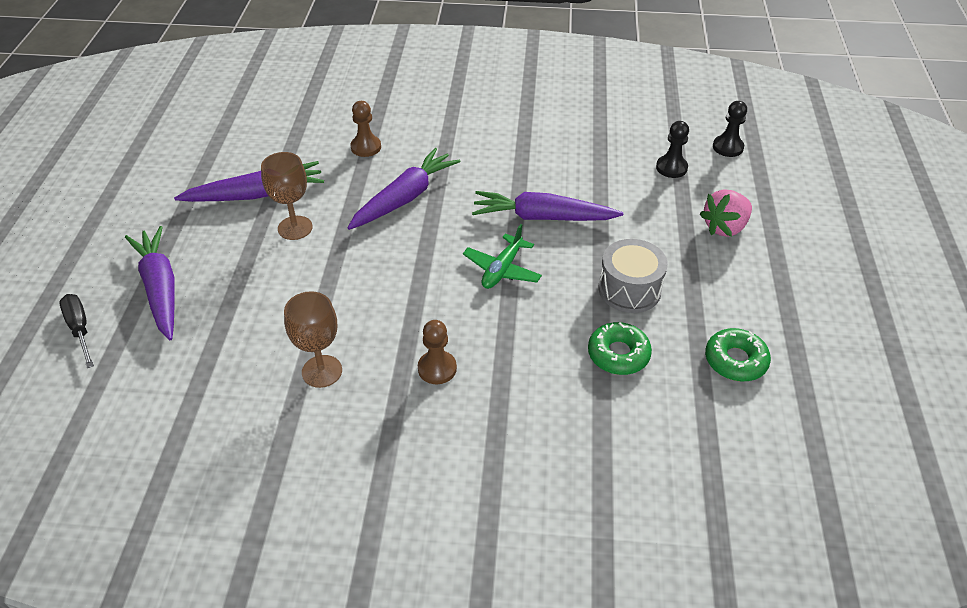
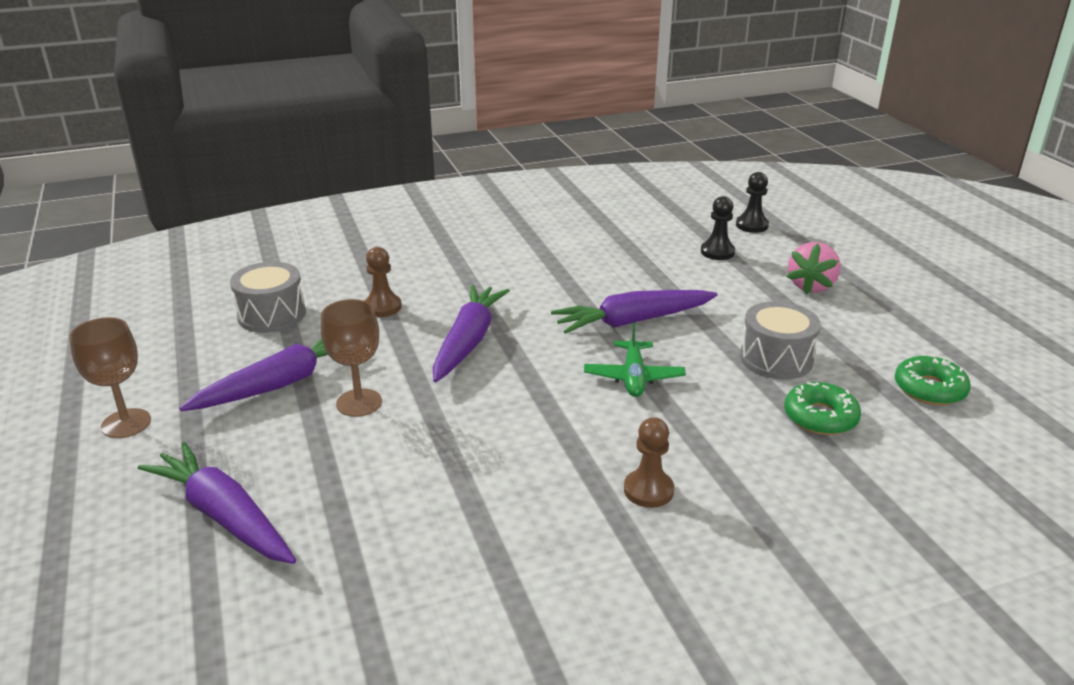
camera: 25 degrees left, 15 degrees down
(80, 329) = (134, 600): black screwdriver -> none
(286, 132) = (271, 315): none -> grey drum
(322, 371) = (516, 537): brown goblet -> brown goblet (126, 423)

